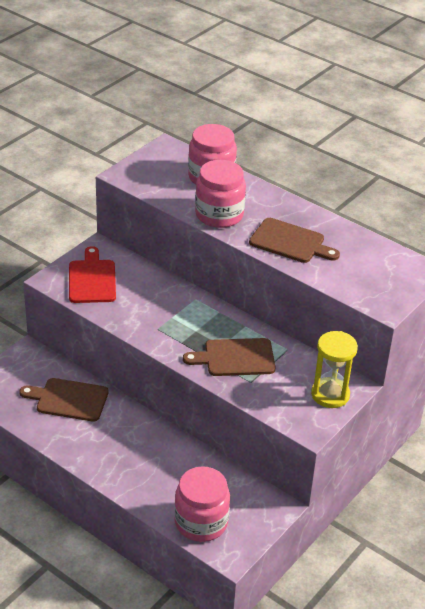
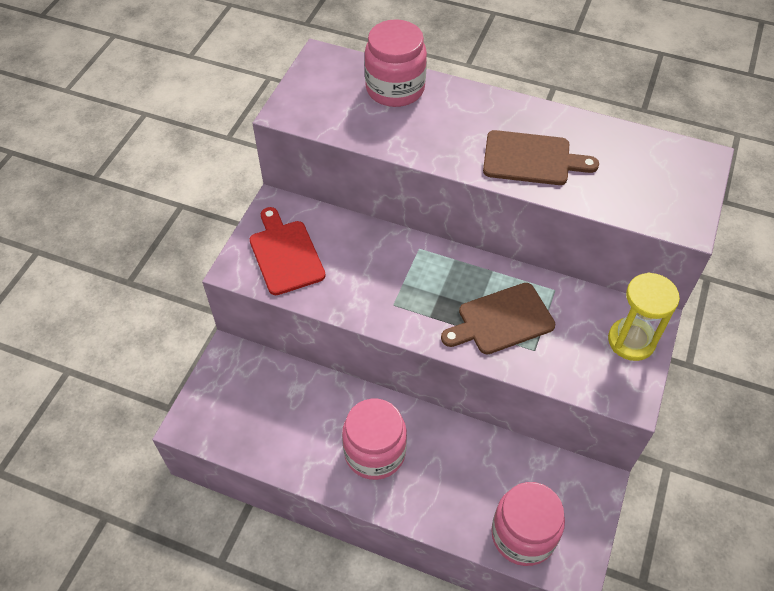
camera: 15 degrees left, 15 degrees up
(68, 400) = (301, 408): brown cutting board -> none
(219, 215) = (429, 141): pink jar -> pink jar (375, 452)

